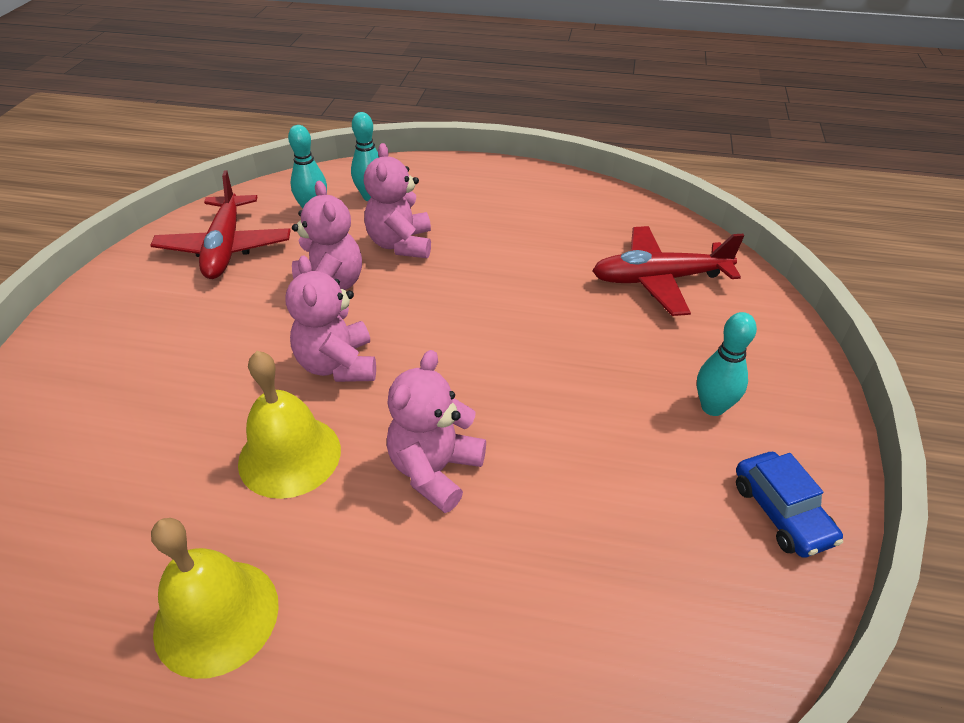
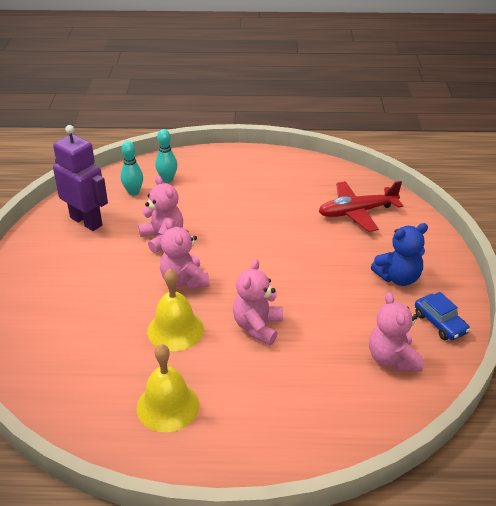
camera: 10 degrees left, 5 degrees down
(225, 248) = (86, 221): red plane -> purple robot
(401, 244) = (197, 207): pink teddy bear -> pink teddy bear (392, 359)
(712, 407) = (398, 278): turquoise bowling pin -> blue teddy bear

